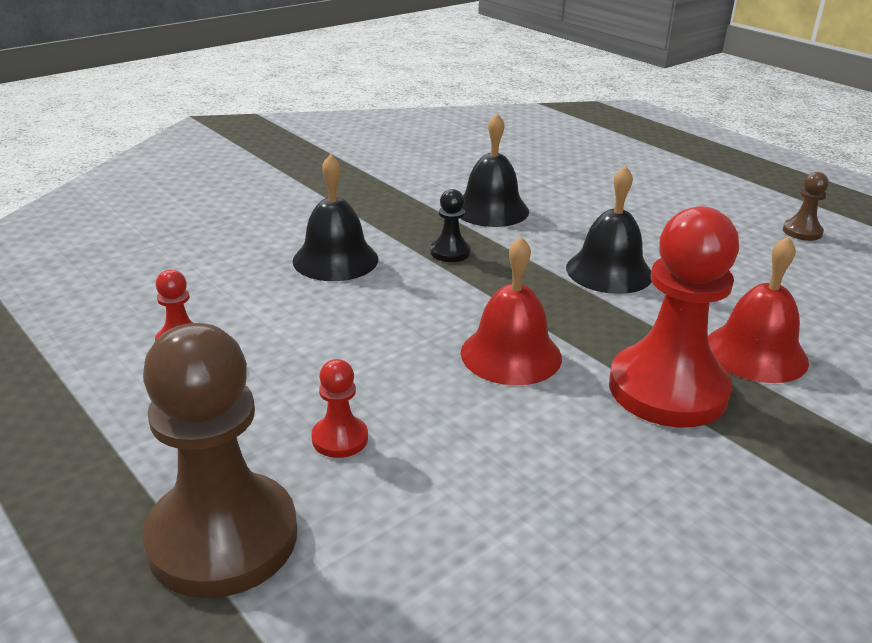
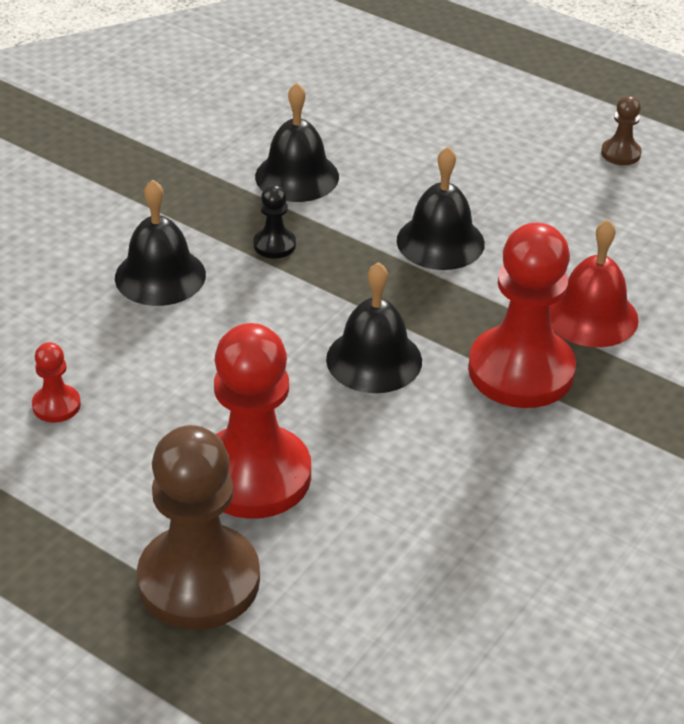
camera: 15 degrees left, 10 degrees up
(340, 439) = (254, 475): red pawn -> red pawn, size x2.29
(511, 354) = (374, 359): red bell -> black bell

